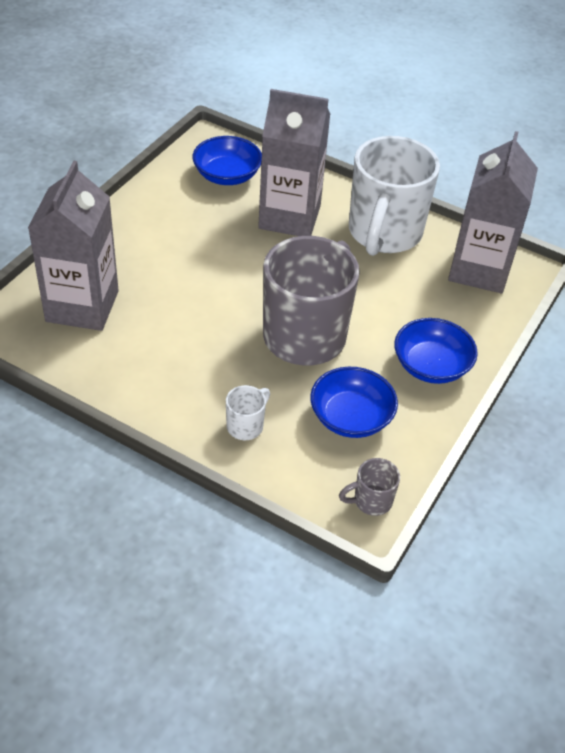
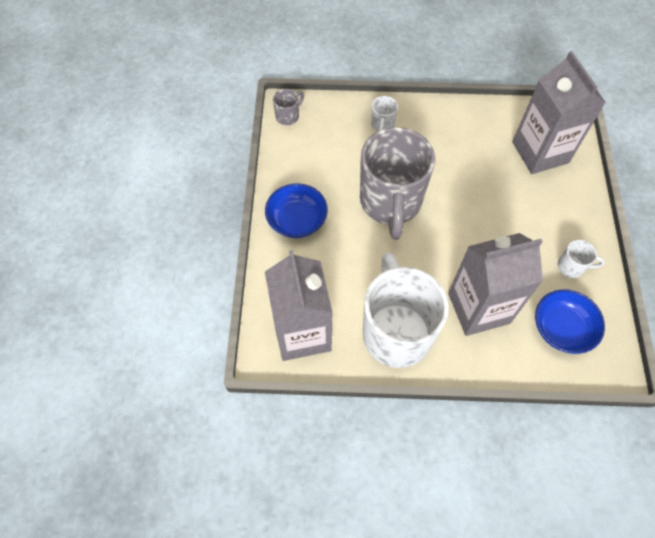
camera: 155 degrees right, 15 degrees up
(168, 206) = (572, 267): none -> white mug
(351, 417) = (327, 158): blue bowl -> none

